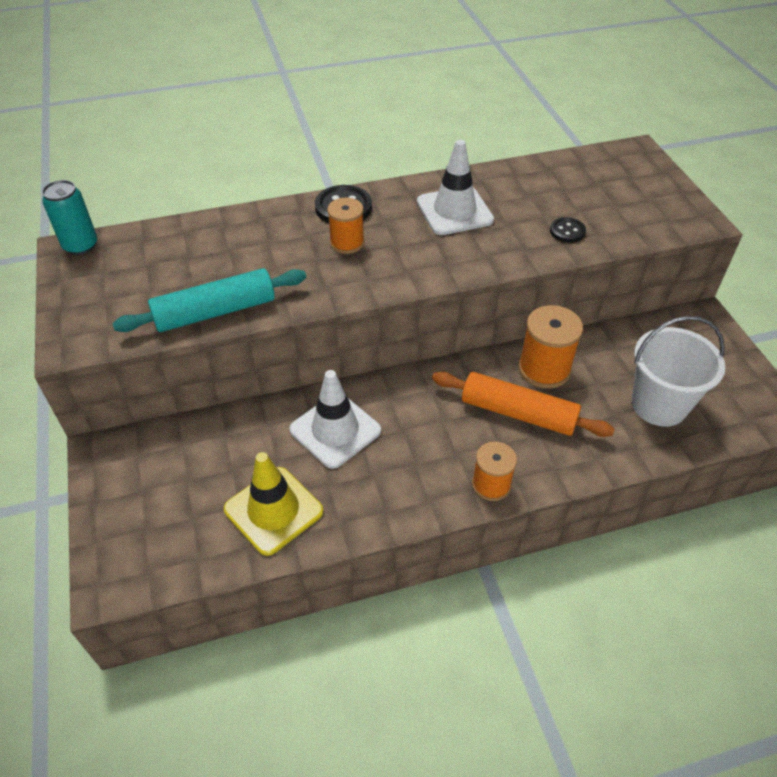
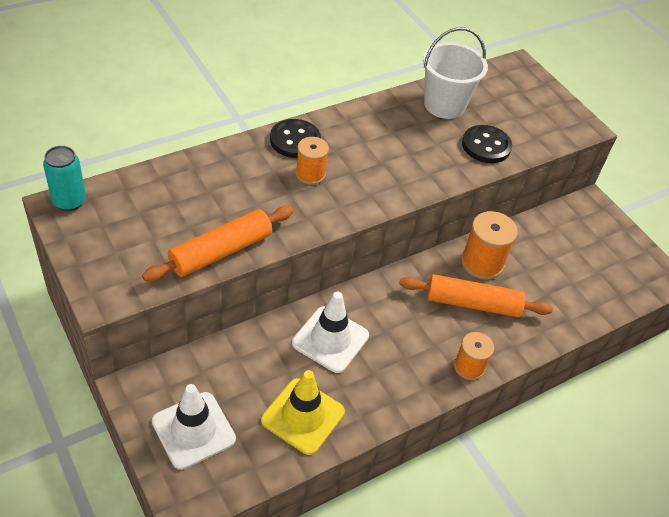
camera: 20 degrees left, 0 degrees up
(215, 312) = (221, 251): turquoise rolling pin -> orange rolling pin
(454, 211) = (390, 135): white traffic cone -> white traffic cone (193, 430)
(567, 231) = (486, 146): black button -> black button, size x1.68
(659, 405) = (576, 281): white bucket -> white bucket (444, 105)

